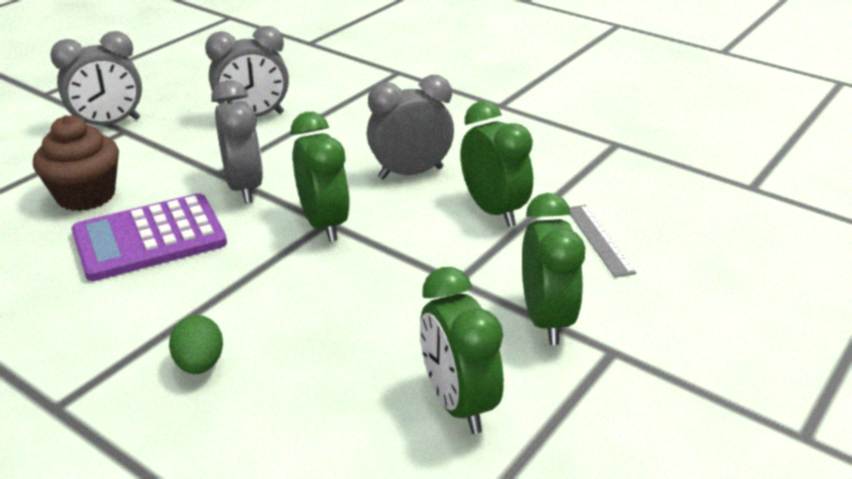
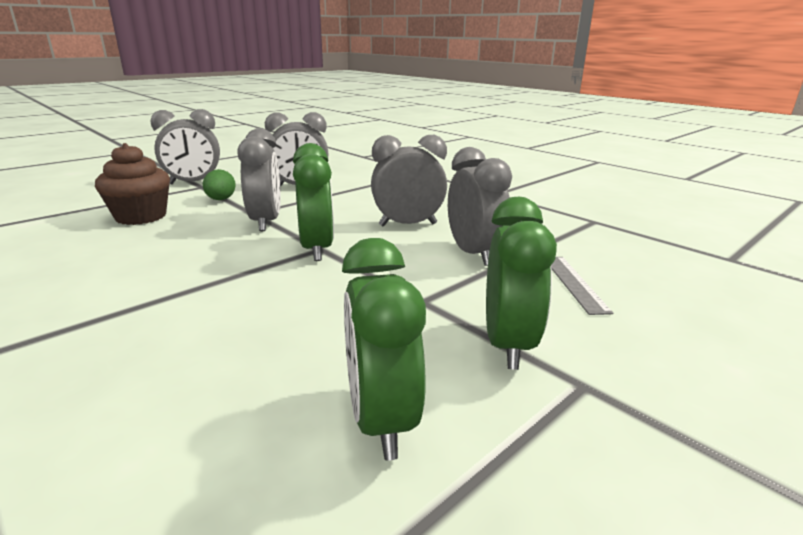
camera: 10 degrees right, 10 degrees down
(149, 238) = (165, 245): purple calculator -> none
(200, 364) = (127, 342): green egg -> green egg (221, 199)
(493, 211) = (473, 254): green clock -> grey clock

